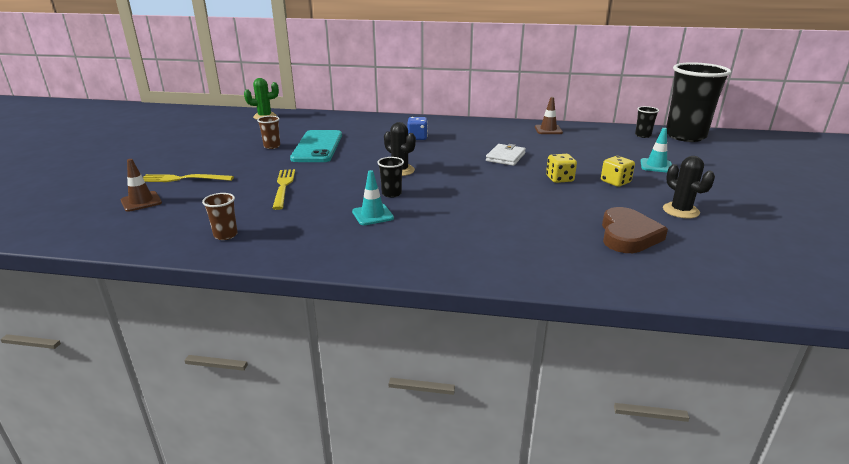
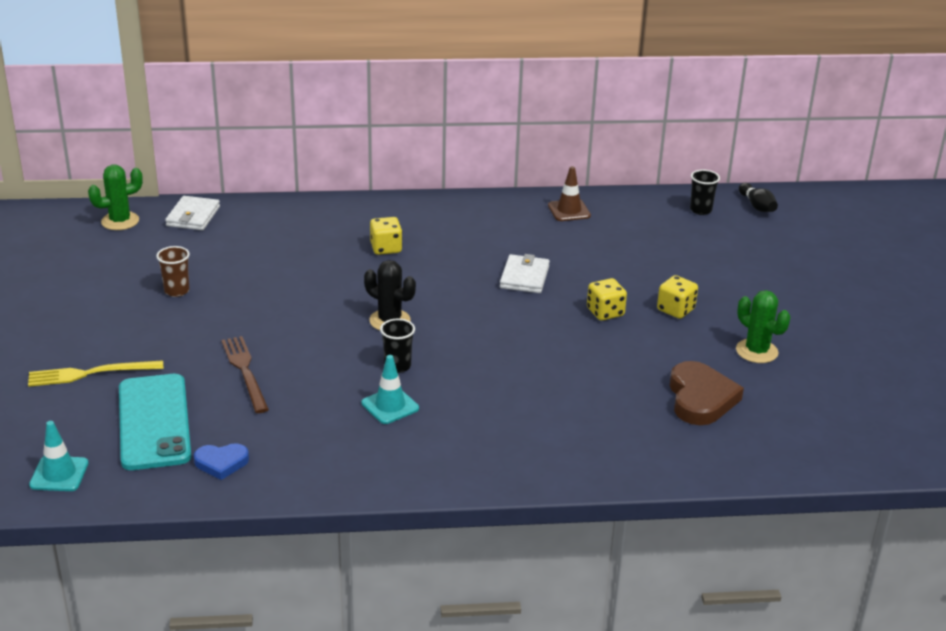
camera: 15 degrees left, 5 degrees up
(141, 202) = (63, 423): brown traffic cone -> none
(225, 235) = (221, 463): brown cup -> blue heart
(283, 187) = (245, 371): yellow fork -> brown fork
(308, 117) = (193, 216): none -> white wallet
(317, 147) = (246, 284): turquoise phone -> turquoise phone (154, 422)
(417, 138) = (386, 248): blue dice -> yellow dice
(656, 166) = (723, 273): turquoise traffic cone -> turquoise traffic cone (59, 474)
(680, 211) = (756, 351): black cactus -> green cactus
(685, 136) = (757, 206): black cup -> black bowling pin

